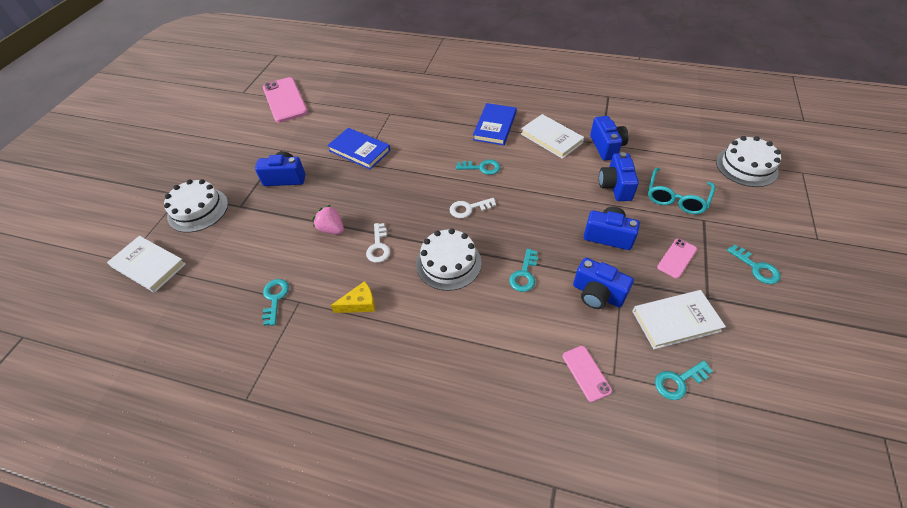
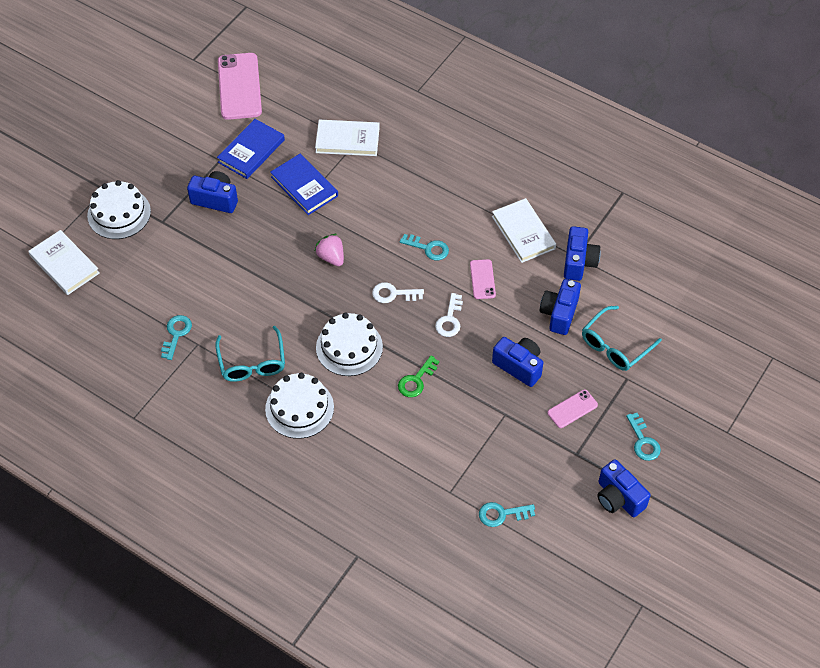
camera: 15 degrees right, 5 degrees up
(331, 229) = (247, 276): pink strawberry -> pink strawberry (331, 257)
(359, 303) = (252, 362): yellow cheese -> turquoise glasses
(378, 247) = (288, 310): white key -> white key (449, 320)
(495, 126) = (467, 197): blue book -> blue book (251, 151)
(524, 274) = (416, 380): turquoise key -> green key
(586, 373) = (426, 484): pink phone -> pink phone (482, 279)
(597, 294) = (475, 420): blue camera -> blue camera (618, 498)
(676, 321) = (532, 465): white book -> white book (347, 140)
(746, 166) = (716, 332): white cake -> white cake (299, 408)

